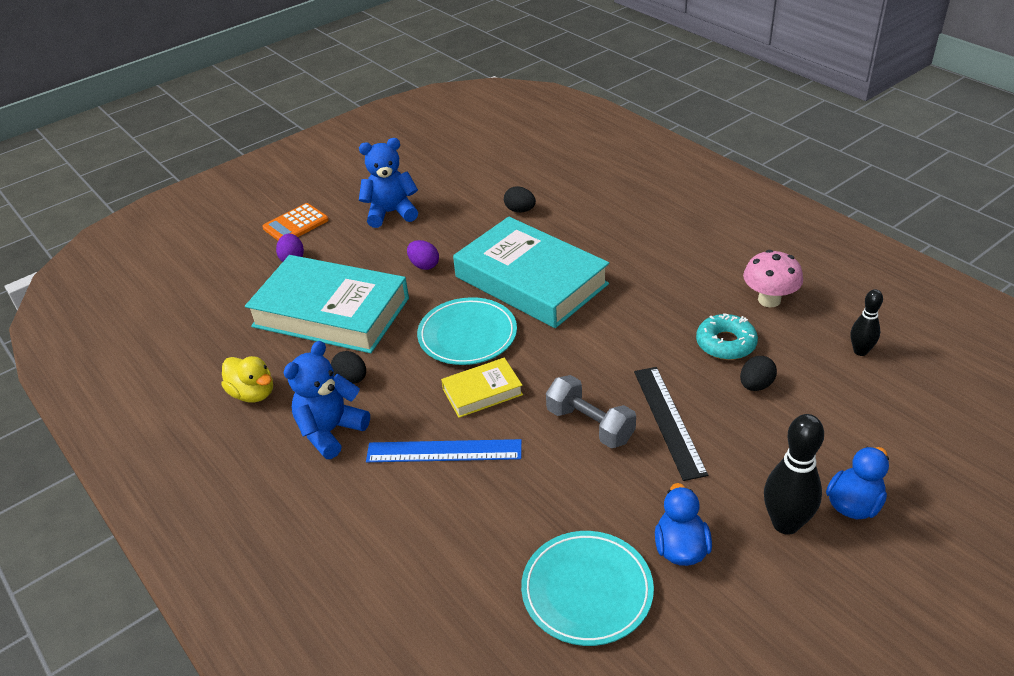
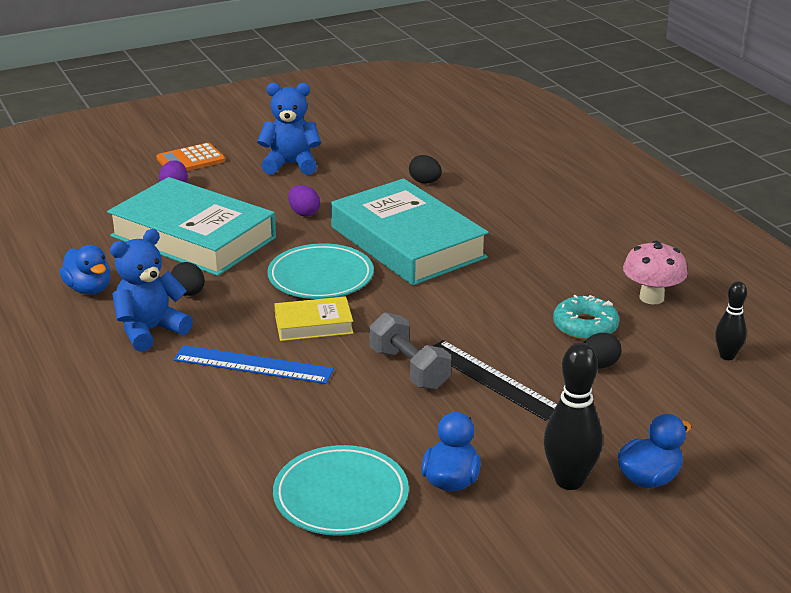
camera: 10 degrees right, 10 degrees down
(253, 393) = (89, 289): yellow duck -> blue duck
(669, 421) = (492, 379): black ruler -> black ruler turned 45 degrees counterclockwise

